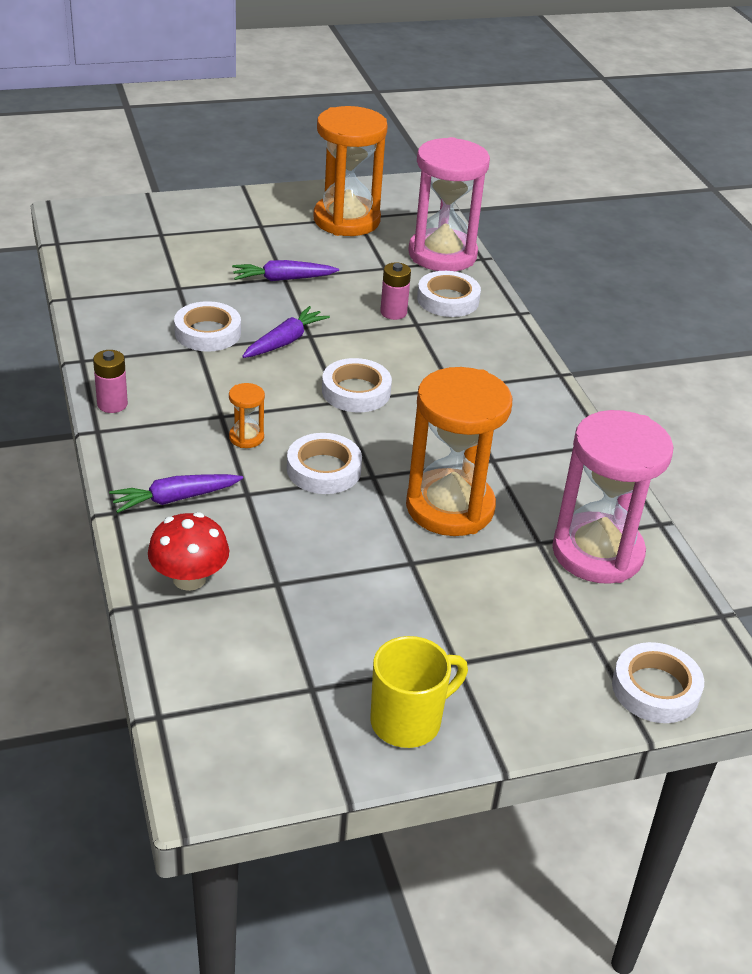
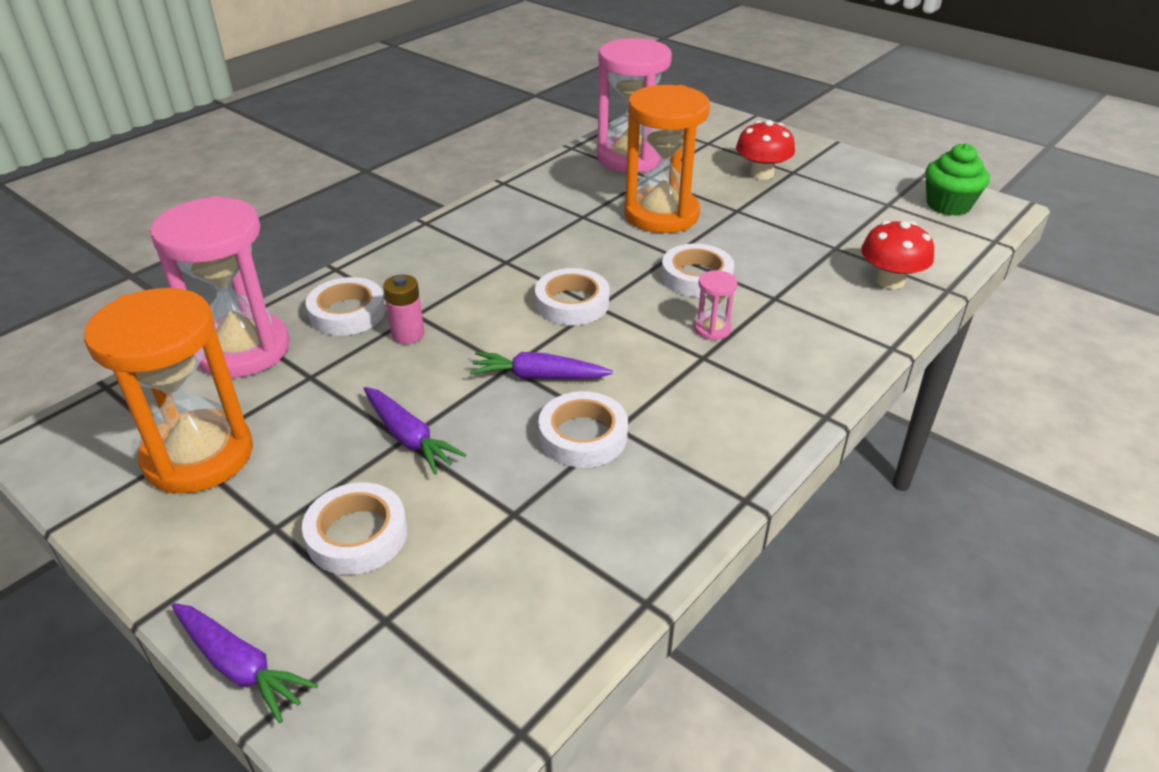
camera: 120 degrees left, 0 degrees up
(112, 404) = (779, 430): pink battery -> none
(175, 499) = (833, 327): purple carrot -> purple carrot (240, 666)
(246, 437) = (712, 329): orange hourglass -> pink hourglass
(258, 741) = (948, 205): none -> green cupcake
(408, 721) = (856, 171): yellow mug -> none
(473, 632) = (761, 173): none -> red mushroom
(655, 689) = (717, 120): white tape -> white tape (357, 535)

